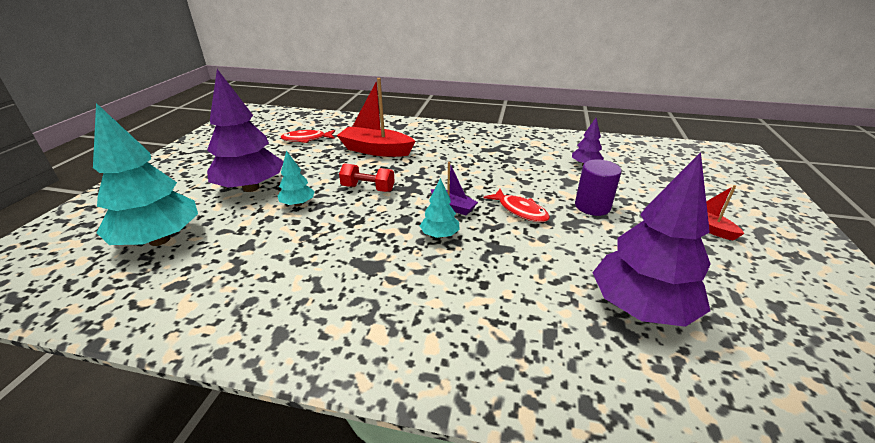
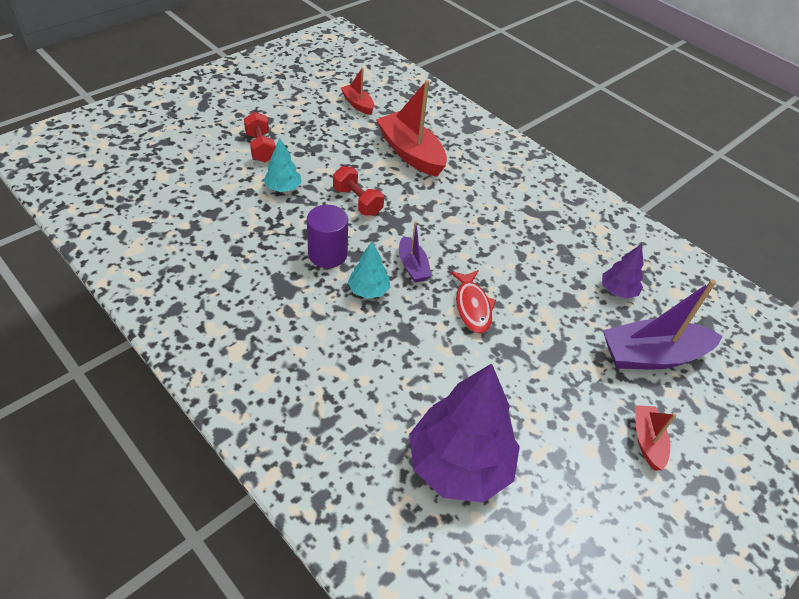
camera: 30 degrees right, 15 degrees up
(159, 240) = (157, 172): turquoise tree -> none
(251, 188) = (260, 147): purple tree -> red dumbbell
(306, 139) = (358, 104): red fish -> red boat
(592, 206) = (553, 344): purple cylinder -> purple cylinder (327, 254)
(645, 186) = (652, 355): none -> purple boat

